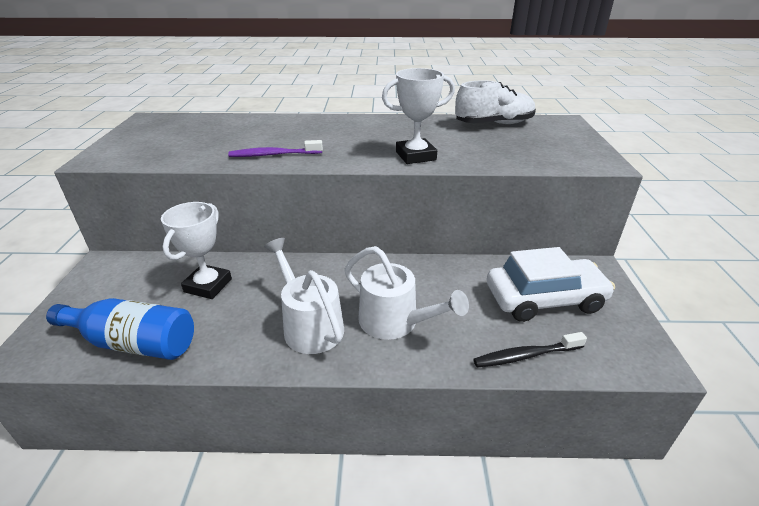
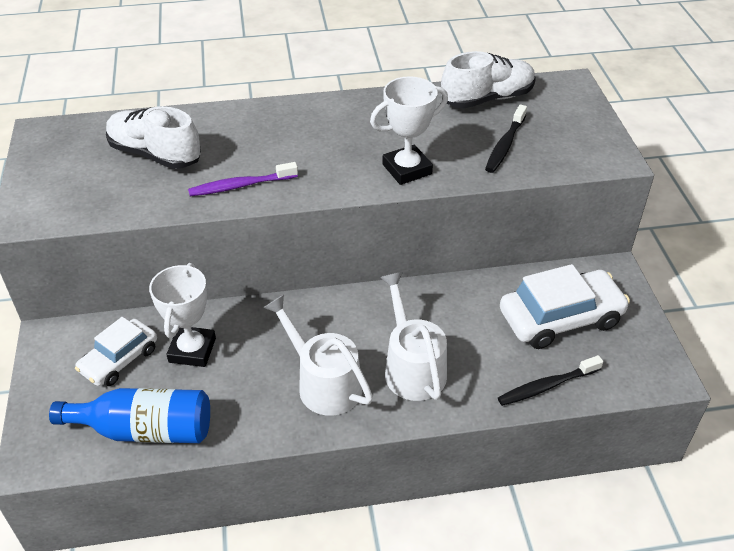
camera: 10 degrees left, 10 degrees up
(145, 285) = (119, 360): none -> white car
(219, 134) = (155, 154): none -> white shoe
(395, 322) = (412, 367): white watering can -> white watering can turned 135 degrees counterclockwise
(504, 149) = (505, 145): none -> black toothbrush

